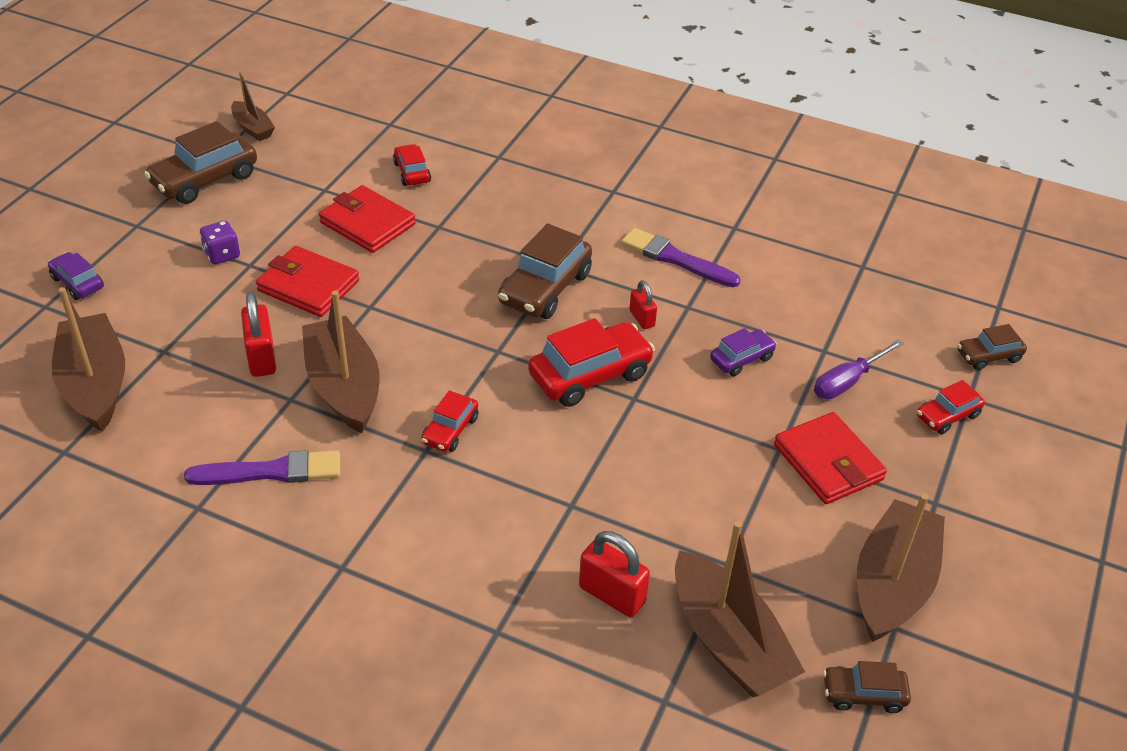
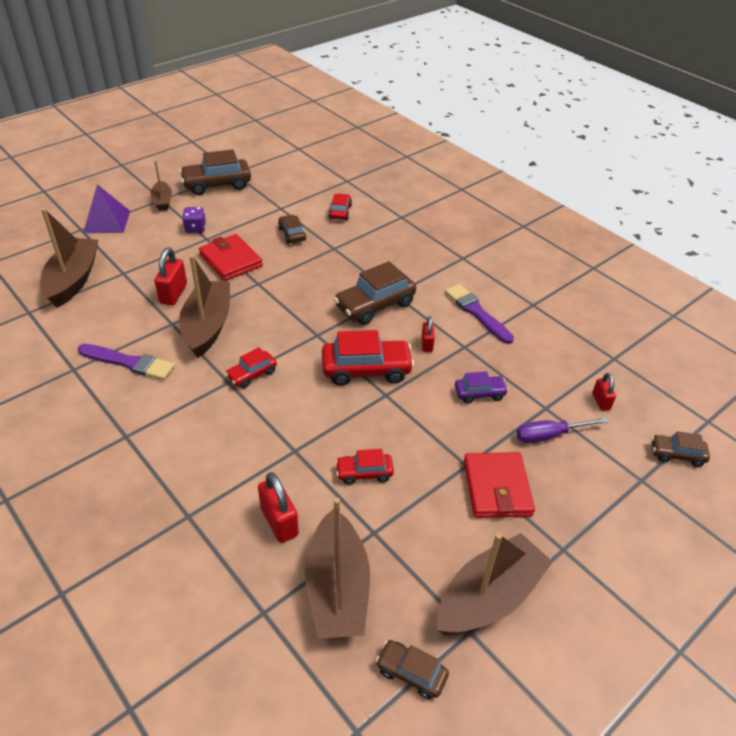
camera: 25 degrees right, 0 degrees up
(77, 283) = (107, 221): purple car -> purple pyramid
(253, 128) = (265, 163): brown boat -> brown boat (162, 201)
(367, 223) = (292, 234): red wallet -> brown car
(878, 322) = (601, 401): none -> red padlock
(947, 416) = (614, 487): red car -> red car (364, 473)

